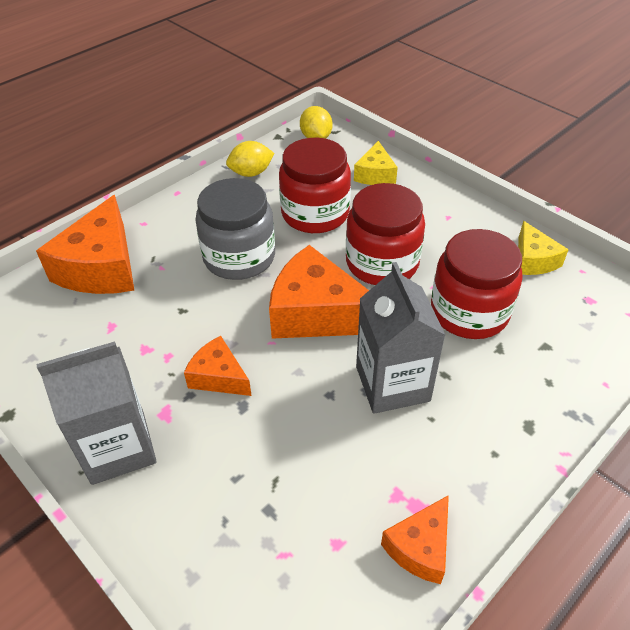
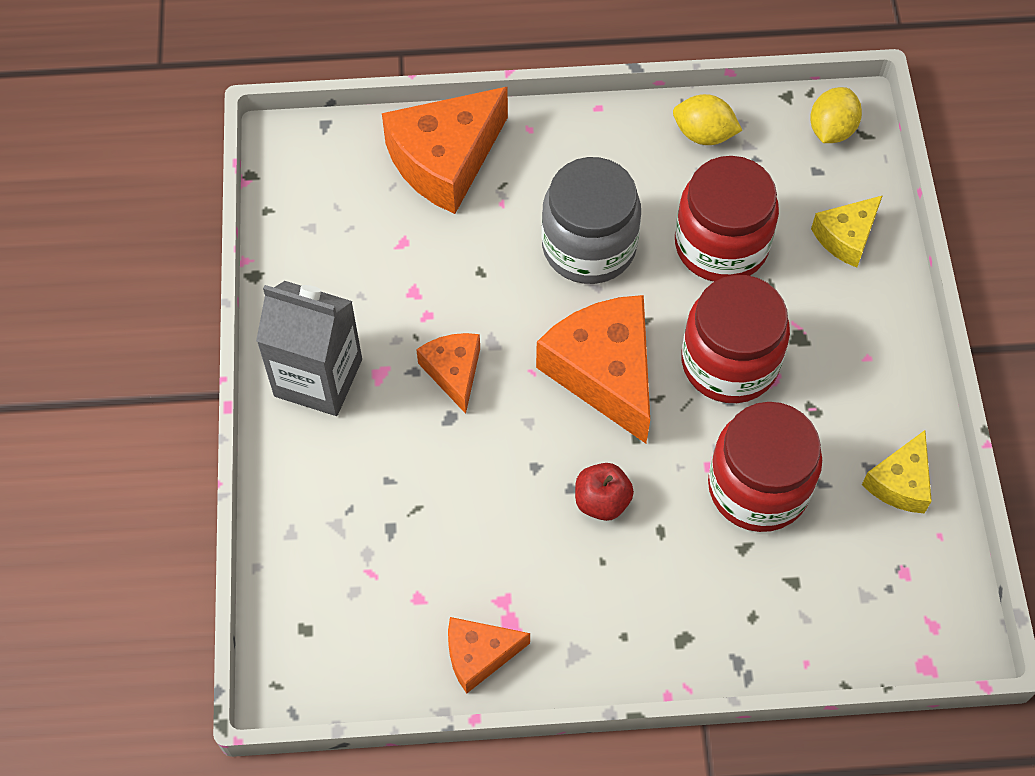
camera: 40 degrees right, 15 degrees up
(392, 383) = (602, 501): grey carton -> red apple

